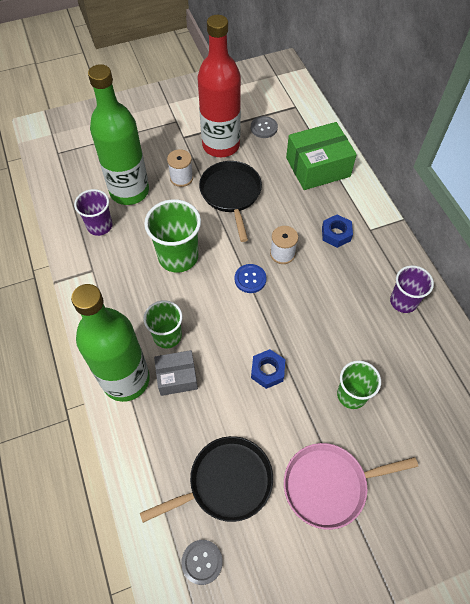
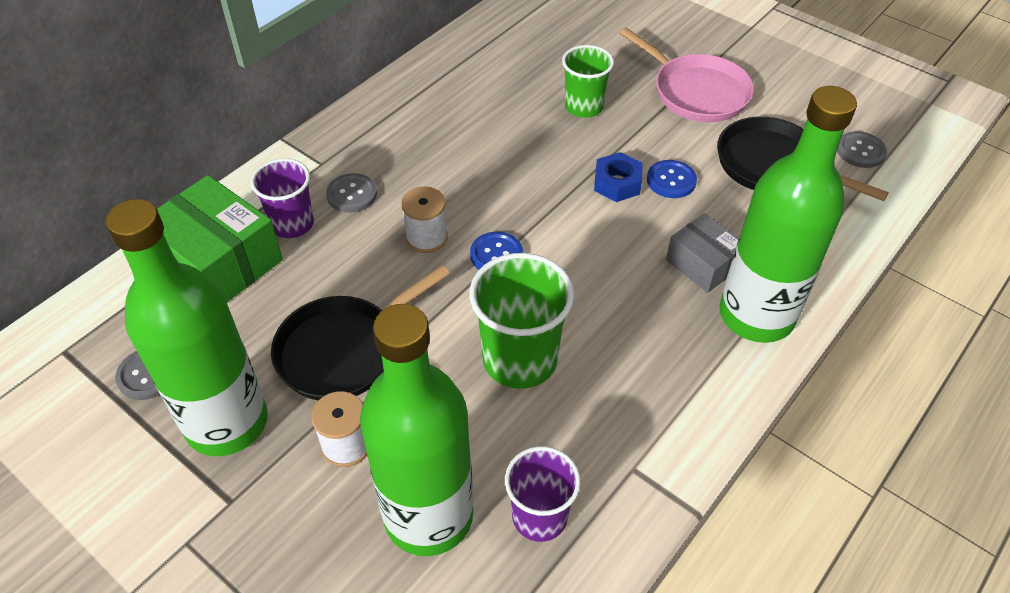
camera: 120 degrees left, 10 degrees down
(167, 336) = (658, 303): green cup -> none
(221, 145) = (227, 422): red bottle -> green bottle
(251, 405) = (671, 180): none -> blue button
(336, 234) = (352, 194): blue nut -> grey button
(403, 301) = (423, 102): purple cup -> purple cup (292, 224)

